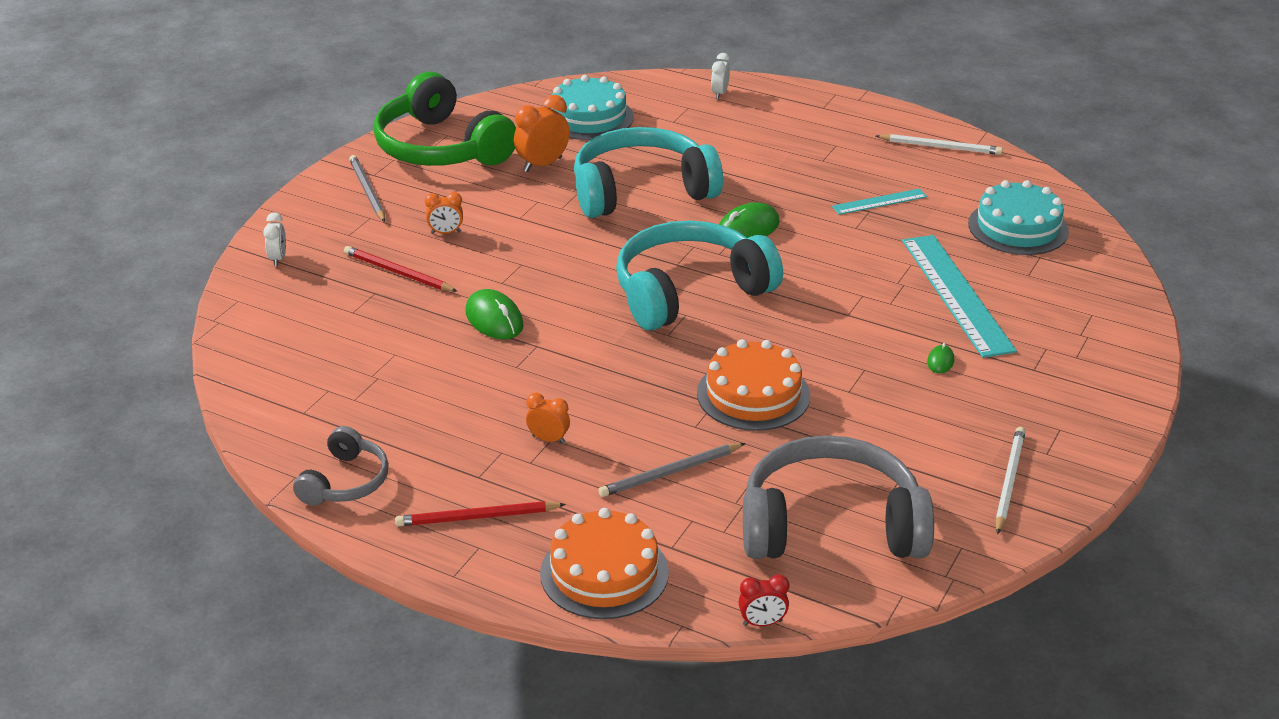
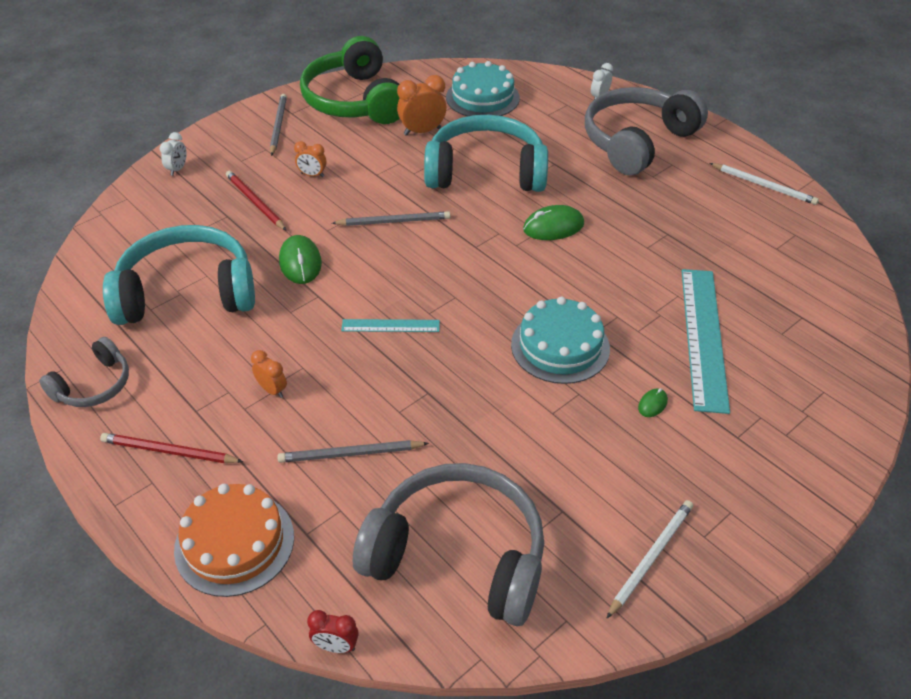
camera: 20 degrees right, 10 degrees up
(572, 259) = (394, 221): none -> grey pencil
(690, 292) = (470, 276): turquoise headphones -> turquoise headphones (187, 293)
(753, 394) = (466, 393): orange cake -> none
(787, 130) = (637, 142): none -> grey headphones
(879, 202) = (681, 227): turquoise ruler -> turquoise ruler (390, 326)
(1018, 227) = (796, 282): turquoise cake -> turquoise cake (560, 346)

